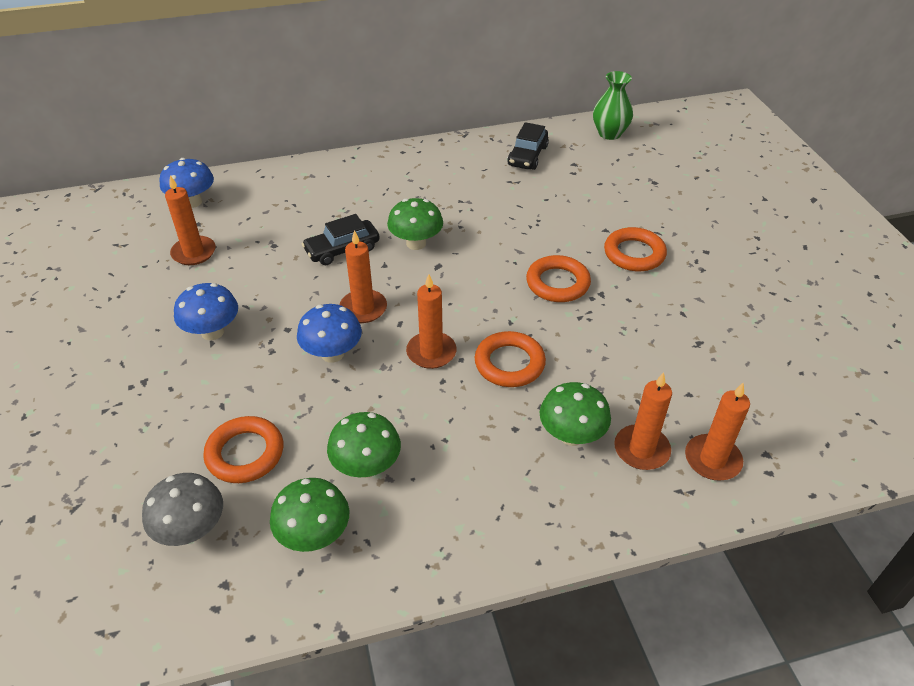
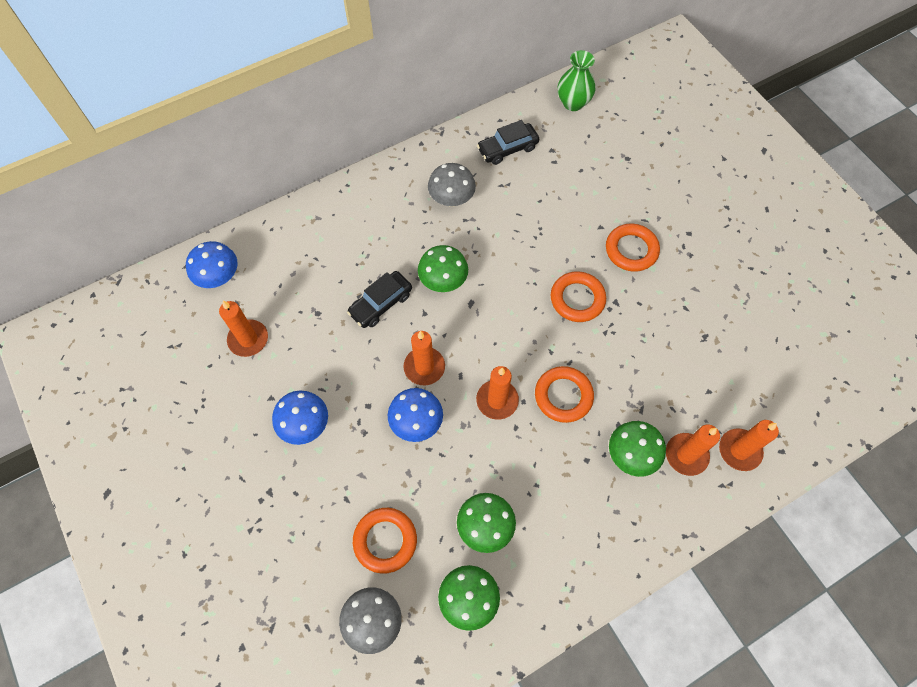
camera: 15 degrees left, 20 degrees up
(453, 183) = (451, 199): none -> grey mushroom
(527, 156) = (507, 148): black car -> black car turned 60 degrees clockwise

